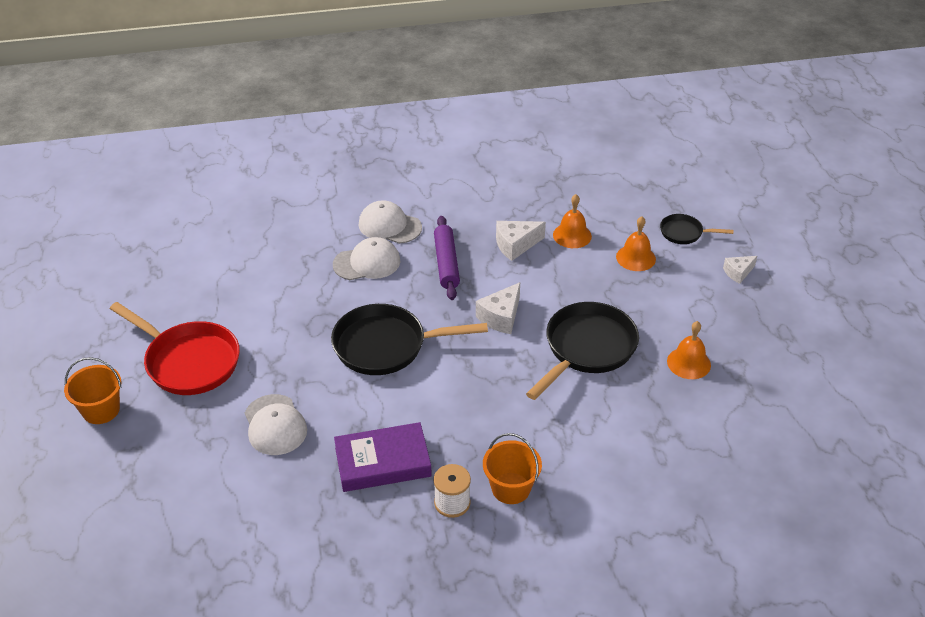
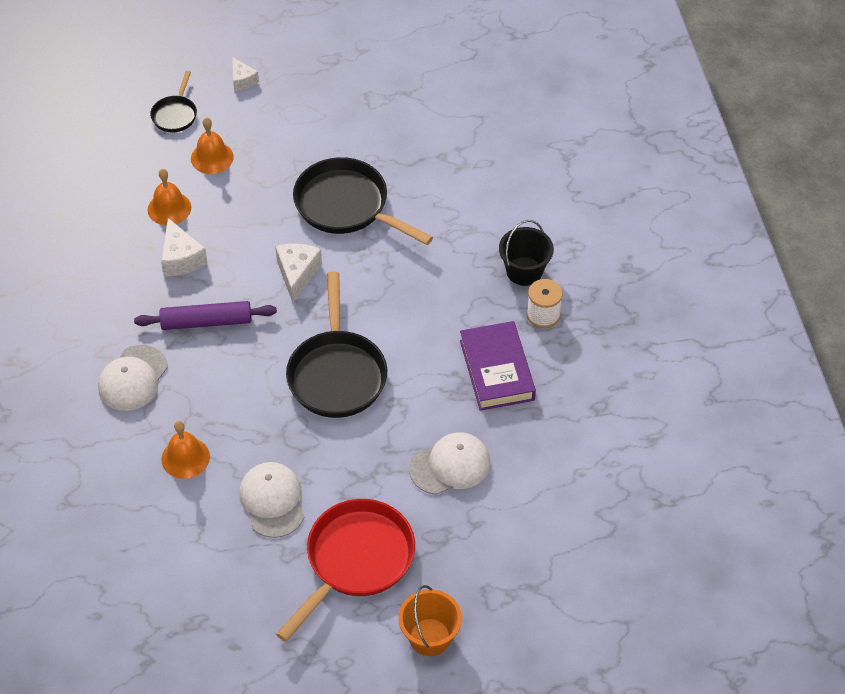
camera: 90 degrees left, 10 degrees up
(367, 263) = (199, 398): white cap -> white cap (272, 501)
(501, 317) = (297, 274): white cheese -> white cheese turned 120 degrees counterclockwise
(511, 488) = (524, 271): orange bucket -> black bucket
(688, 363) = (368, 132): orange bell -> orange bell (185, 458)

